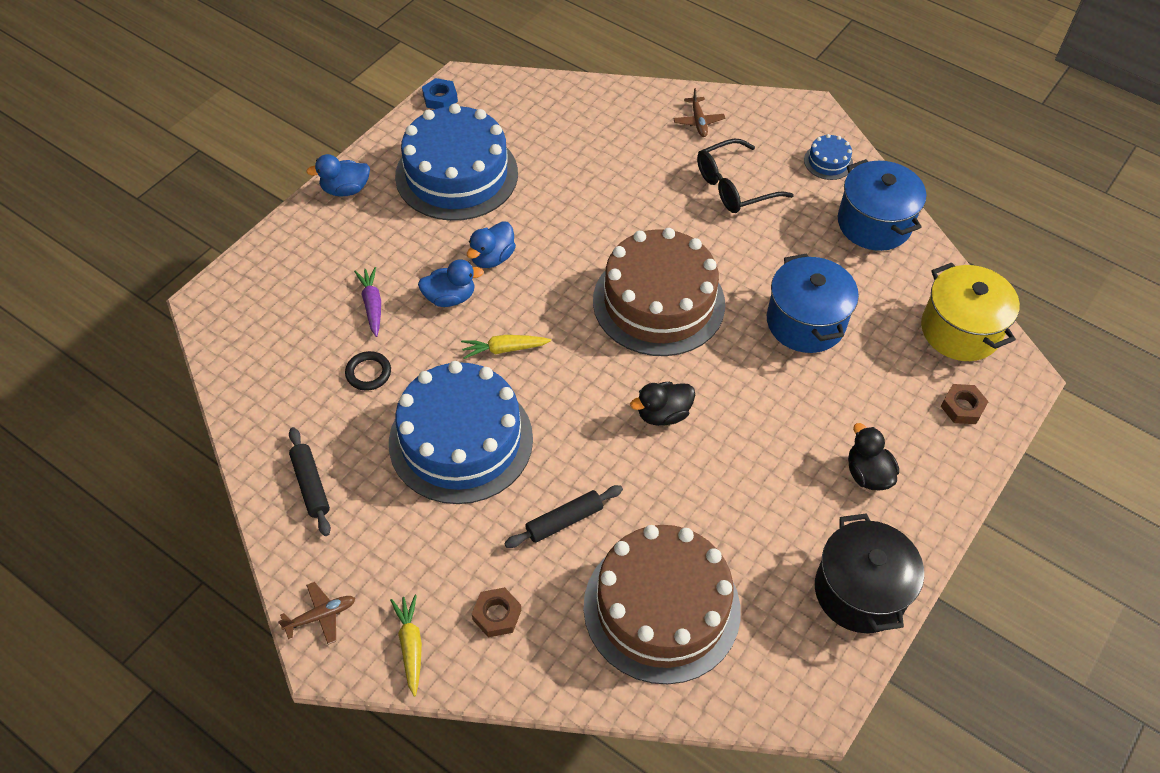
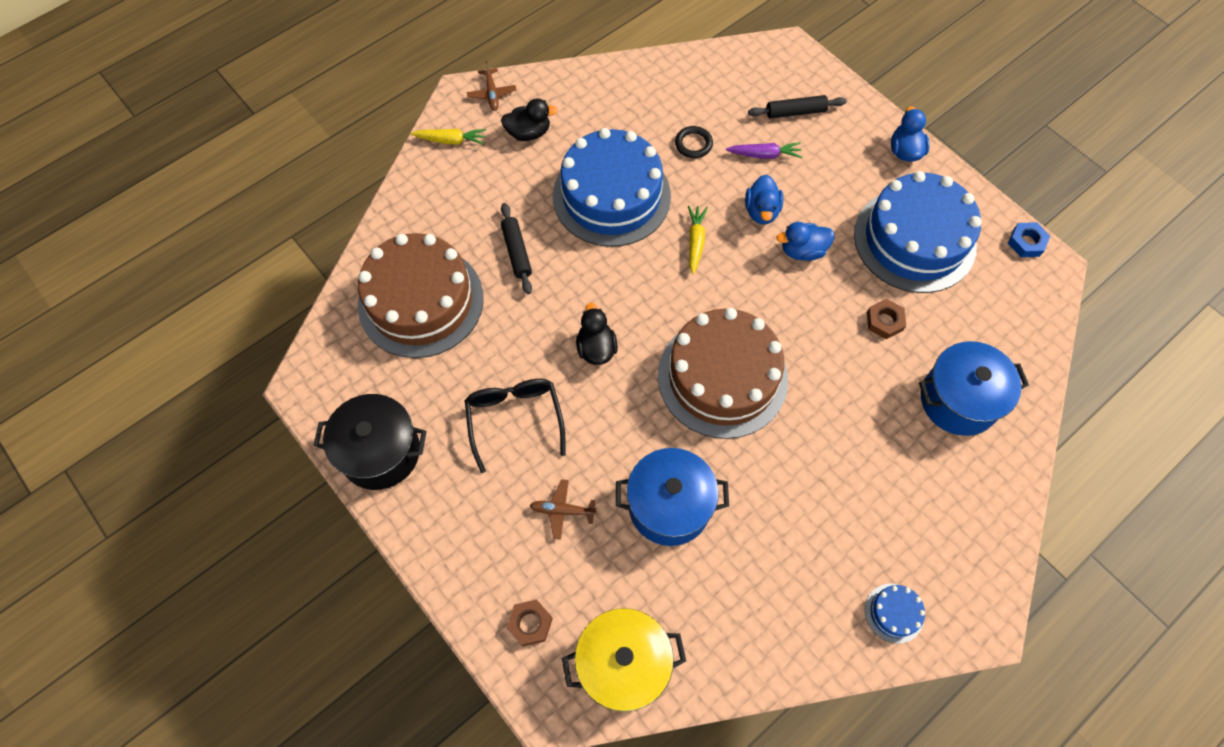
camera: 105 degrees right, 10 degrees up
(311, 485) = (599, 98): black rolling pin -> black rolling pin (795, 112)
(492, 258) = (802, 251): blue duck -> blue duck turned 60 degrees counterclockwise
(497, 615) = (455, 194): brown nut -> brown nut (884, 321)
(698, 121) = (973, 486): brown plane -> brown plane (562, 510)
(734, 186) = (867, 493): black glasses -> black glasses (515, 419)
(867, 474) = (485, 501): black duck -> black duck (528, 133)
(874, 223) = (790, 630): blue pot -> blue pot (958, 400)

